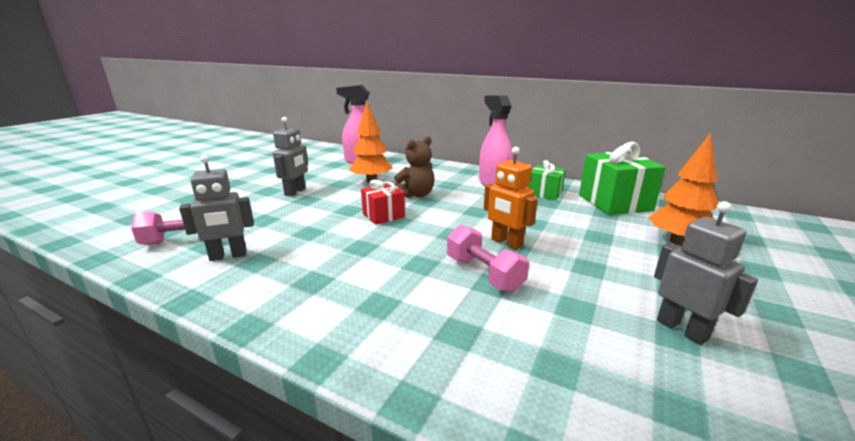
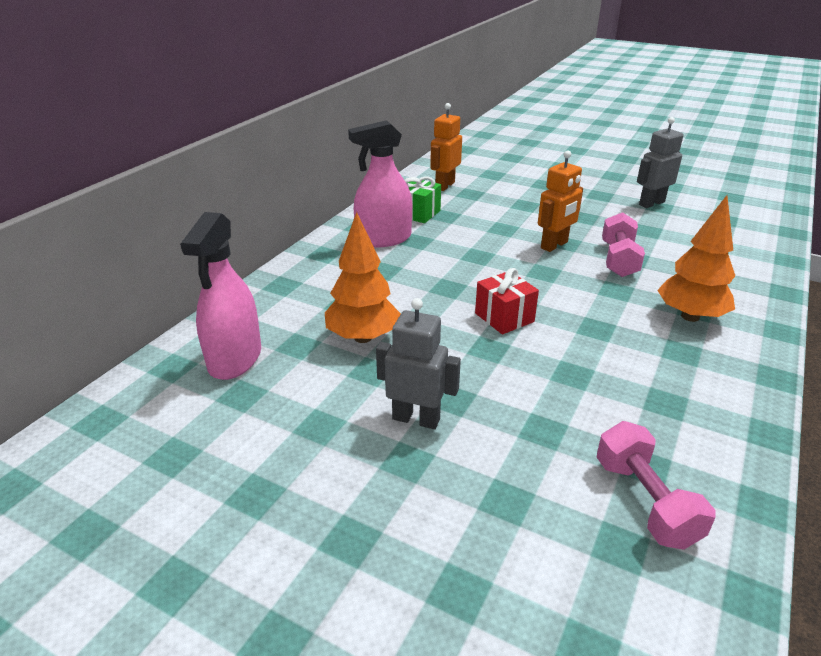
camera: 90 degrees left, 10 degrees up
(228, 256) = (666, 432): grey robot -> none
(416, 195) = (426, 295): brown teddy bear -> none
(484, 274) = (618, 260): pink dumbbell -> pink dumbbell turned 45 degrees counterclockwise
(614, 203) = (444, 186): green gift -> orange robot
(677, 241) = (526, 179): orange tree -> orange tree (690, 316)

